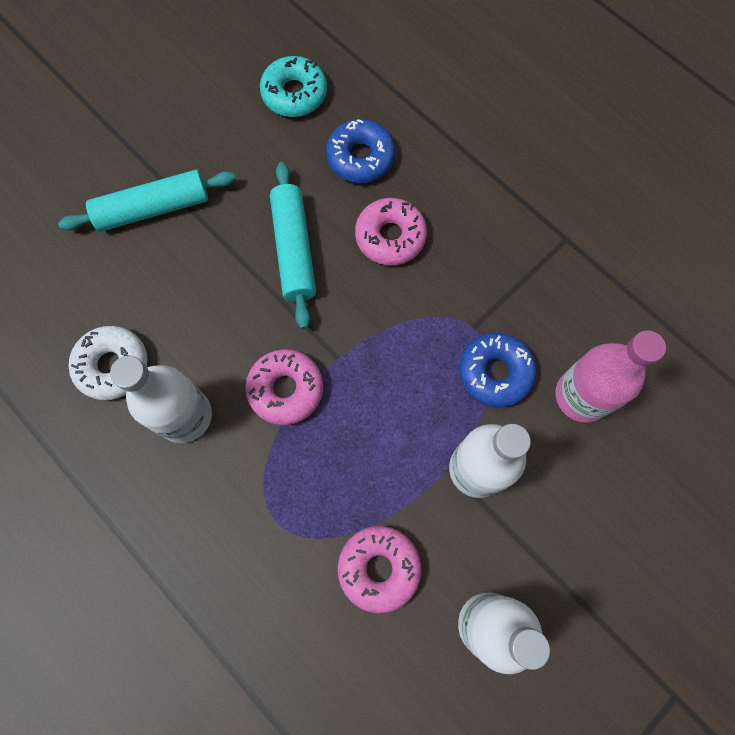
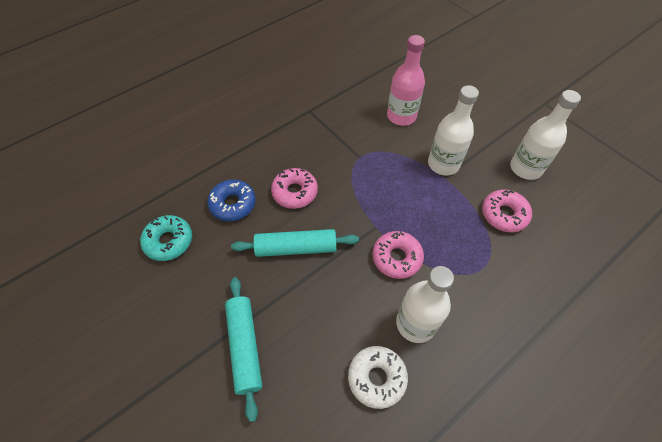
camera: 85 degrees left, 15 degrees down
(495, 372) = (387, 150): blue donut -> none

